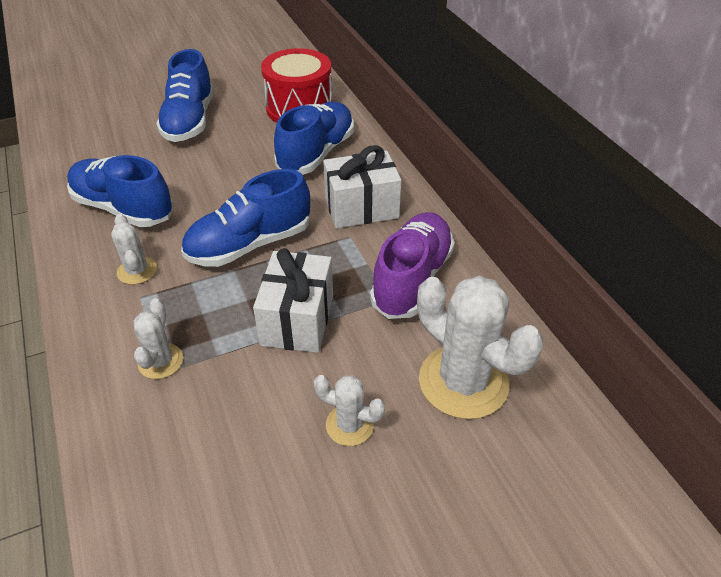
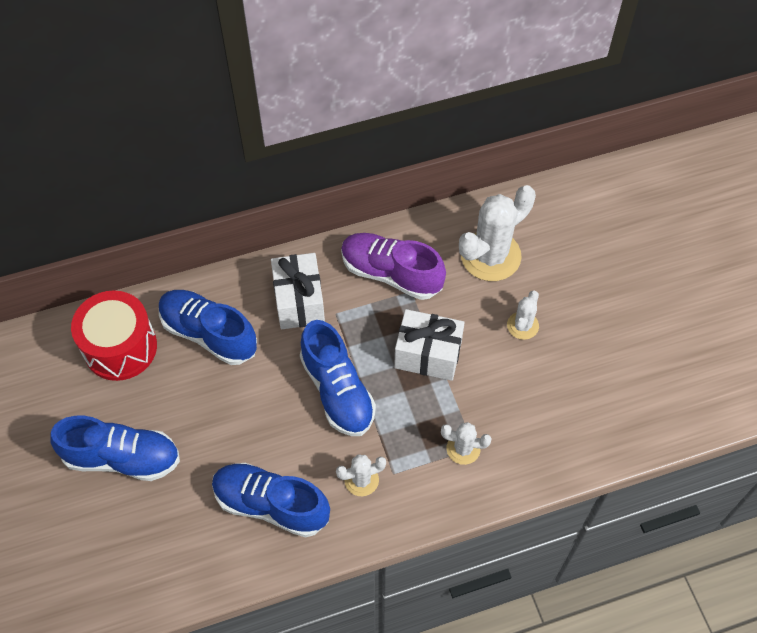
camera: 85 degrees left, 15 degrees up
(124, 208) = (271, 505): blue shoe -> blue shoe turned 75 degrees clockwise

